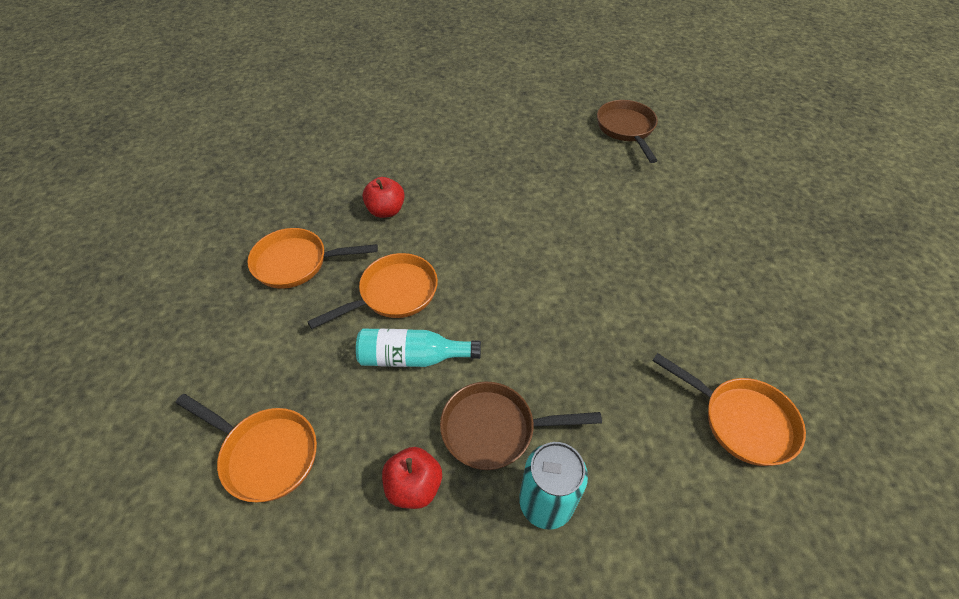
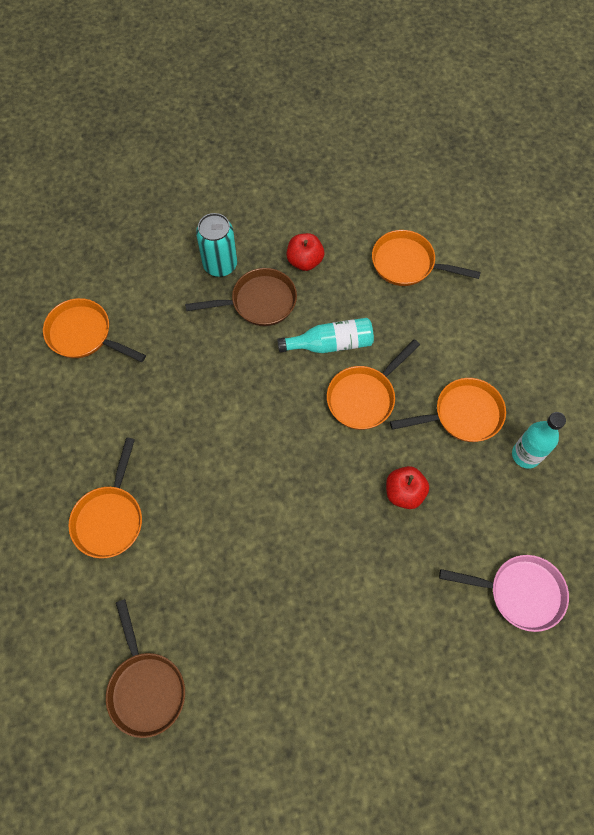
camera: 170 degrees right, 15 degrees up
(256, 222) = (526, 455): none -> turquoise bottle
(322, 141) = (519, 593): none -> pink pan
(671, 228) = (110, 518): none -> orange pan

